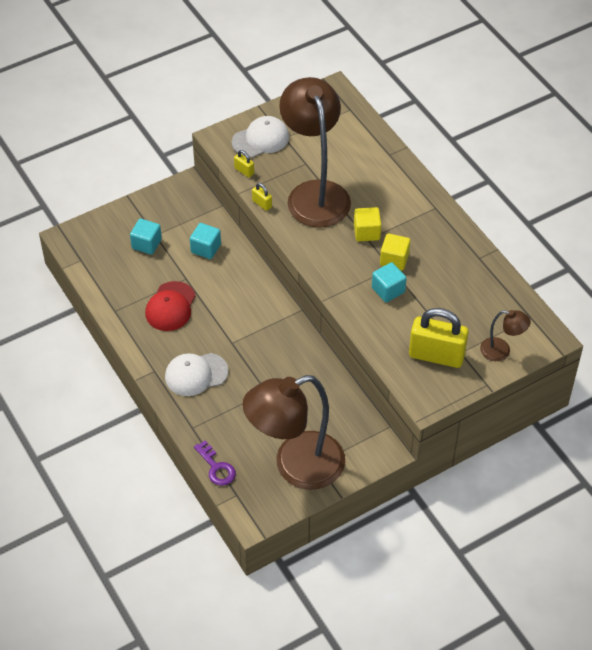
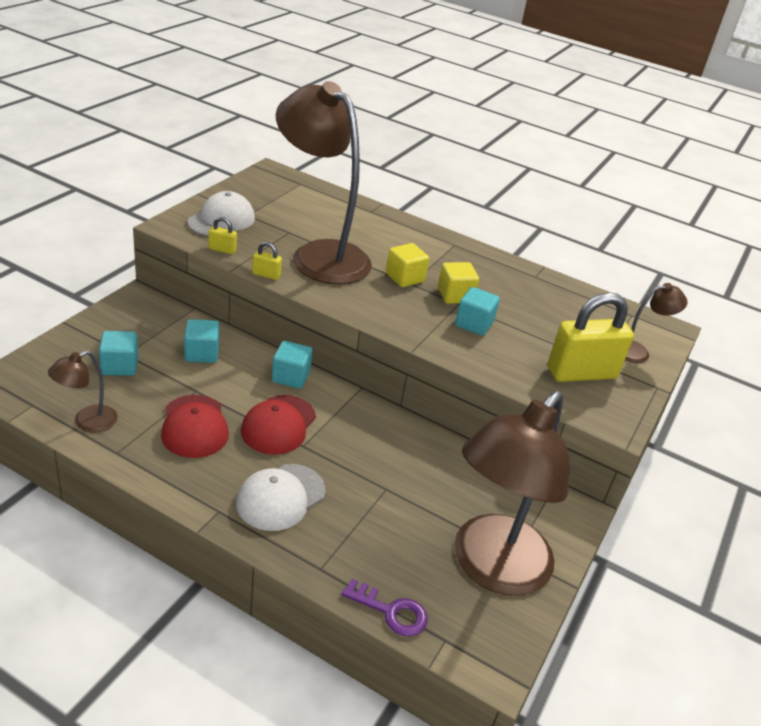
camera: 35 degrees left, 15 degrees down
(107, 283) = (87, 422): none -> brown lamp
(225, 322) = (278, 425): none -> red cap
(256, 286) = (291, 377): none -> turquoise cube

